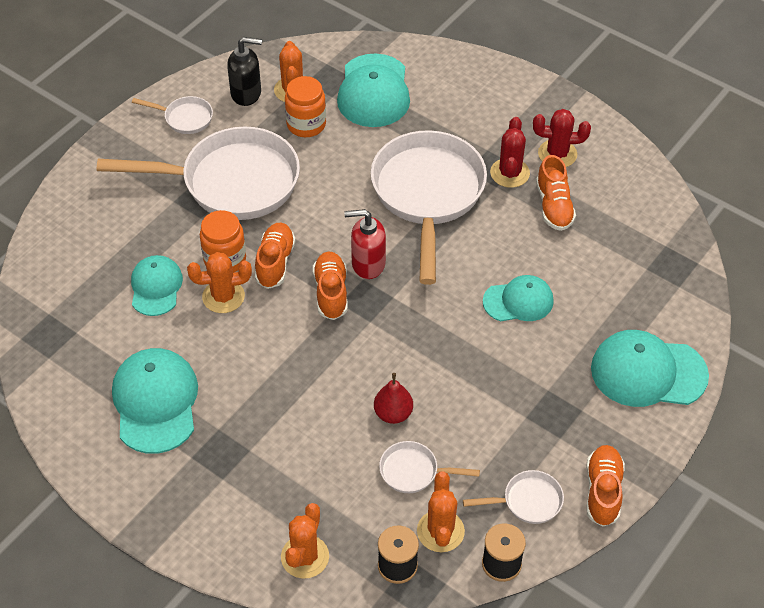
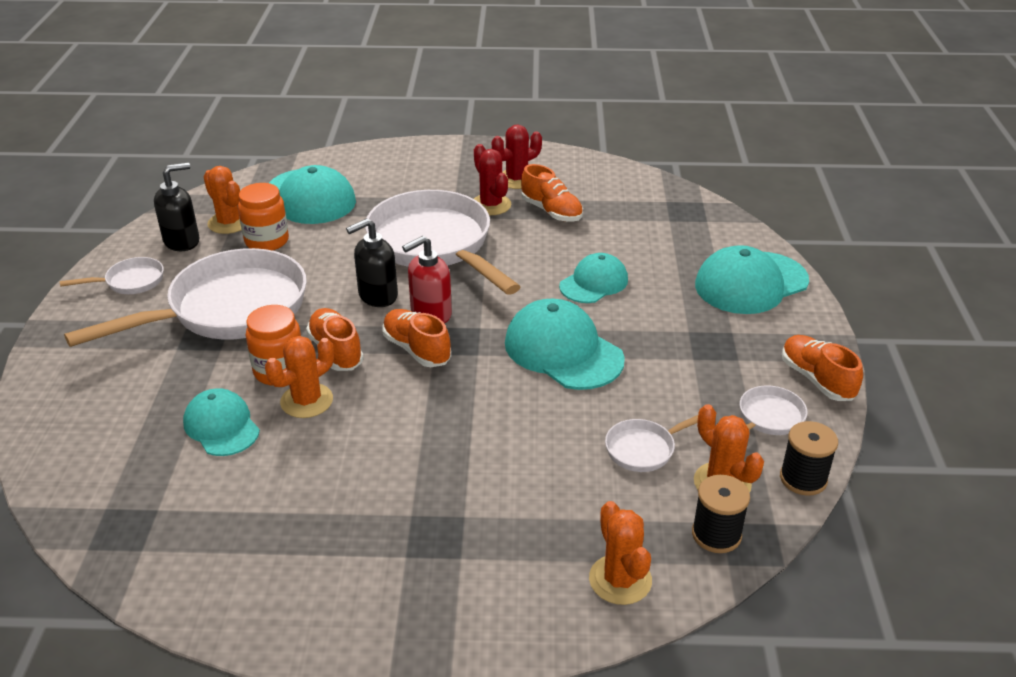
camera: 35 degrees left, 15 degrees down
(155, 402) = (316, 527): turquoise cap -> turquoise cap (563, 351)
(344, 225) = (377, 296): none -> black soap dispenser
(393, 414) = (575, 413): red pear -> none

